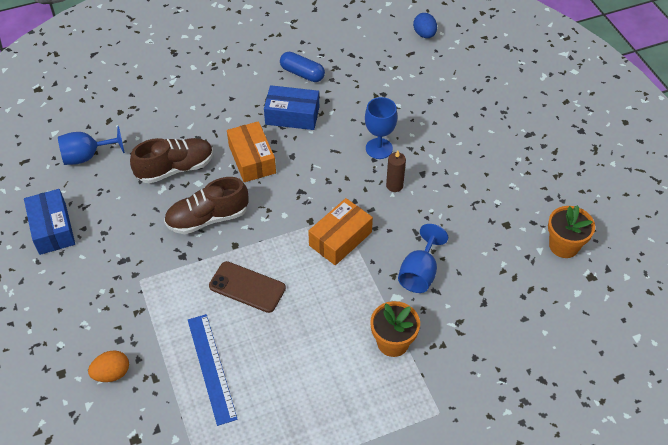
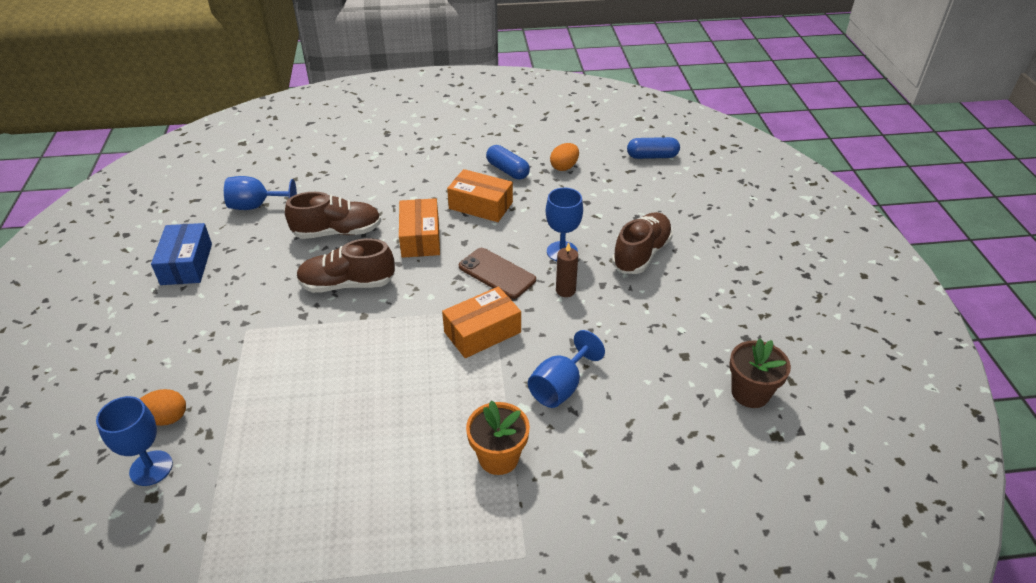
camera: 15 degrees right, 10 degrees down
(122, 417) = (151, 468): none -> blue goblet
(211, 368) = (276, 437): blue ruler -> none
(247, 287) = (357, 360): brown phone -> brown phone (497, 273)
(292, 115) = (480, 205): blue box -> orange box
(351, 60) = (564, 167): none -> orange egg
(424, 34) = (652, 156): blue egg -> blue capsule
(445, 137) = (641, 254): none -> brown shoe
(564, 246) = (750, 393): orange flower pot -> brown flower pot

